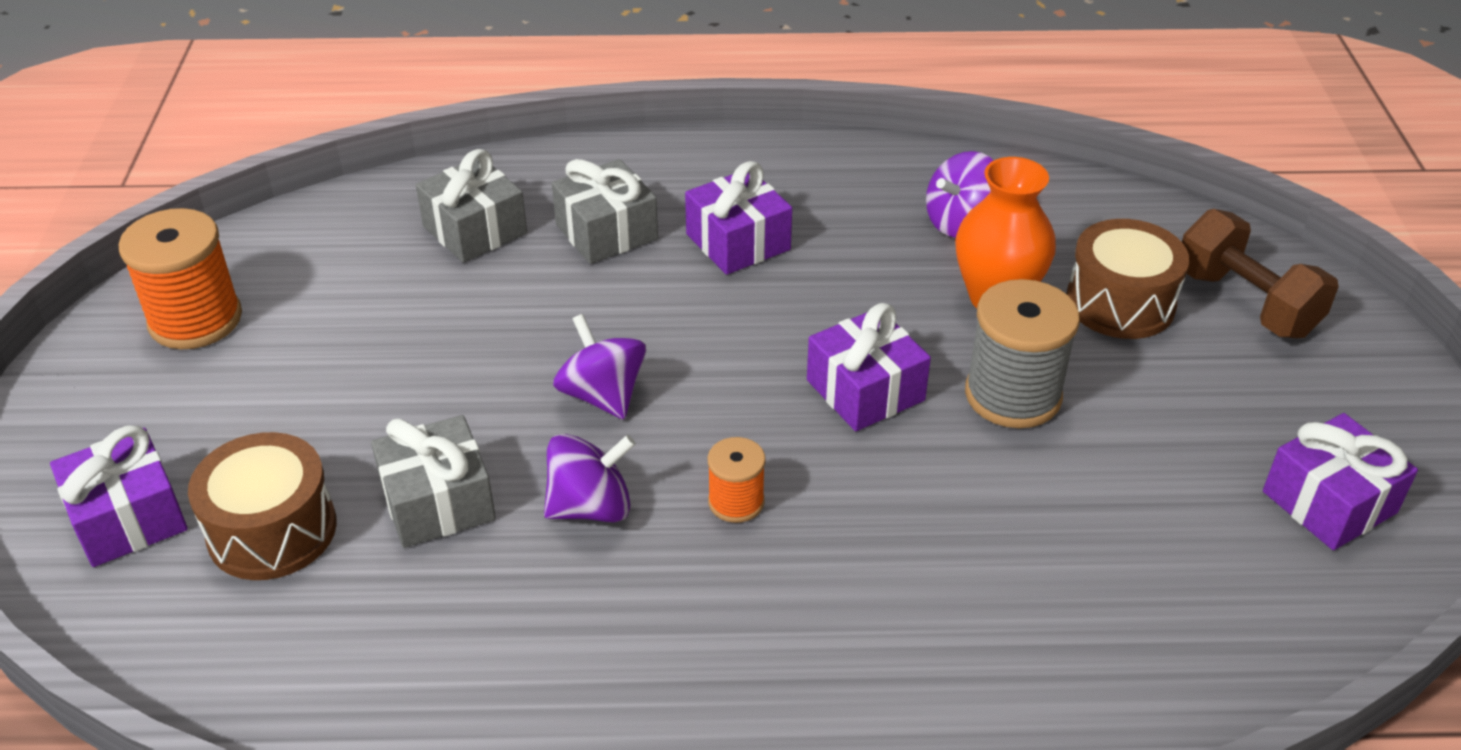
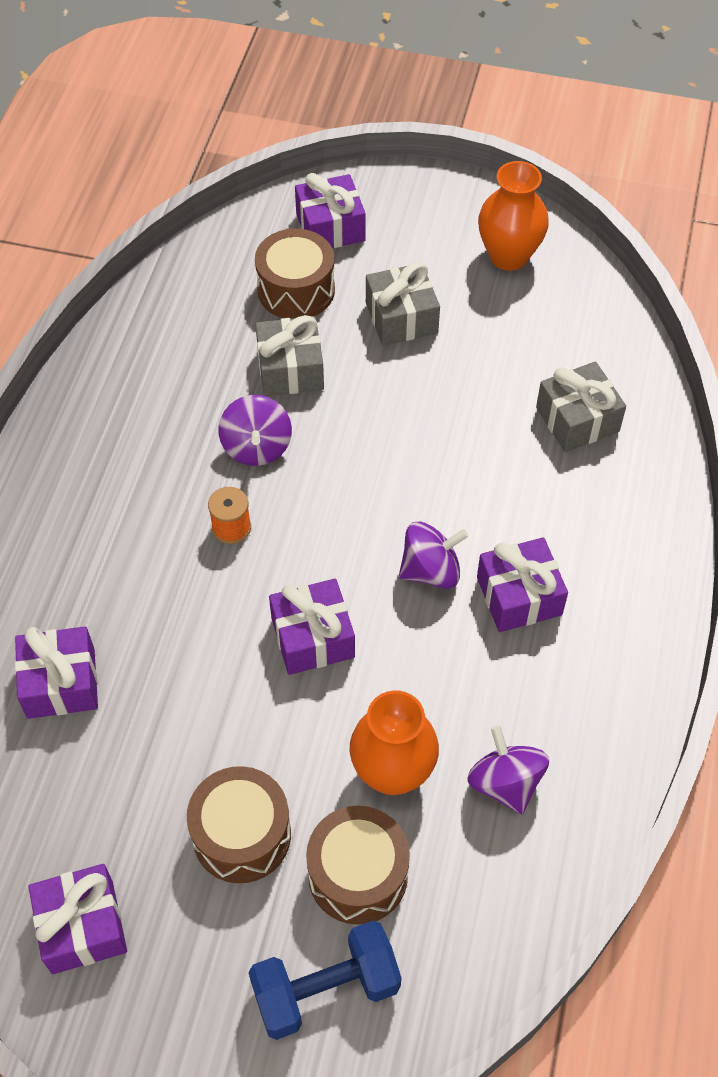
camera: 105 degrees right, 15 degrees up
(195, 320) = (508, 256): orange spool -> orange vase
(602, 395) = (360, 471): purple spinning top -> purple spinning top (431, 570)
(606, 232) = (554, 506): grey gift -> grey gift (401, 317)
(1013, 395) = (273, 740): grey spool -> none
(1053, 619) = (61, 683): none -> purple gift
(1137, 396) = (242, 835): none -> brown drum
(1245, 303) = (326, 989): brown dumbbell -> blue dumbbell

